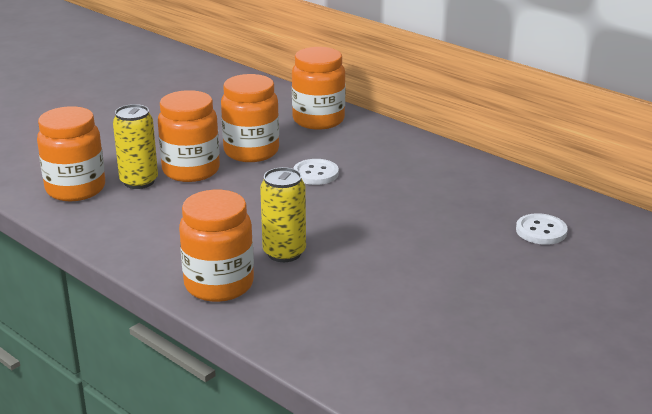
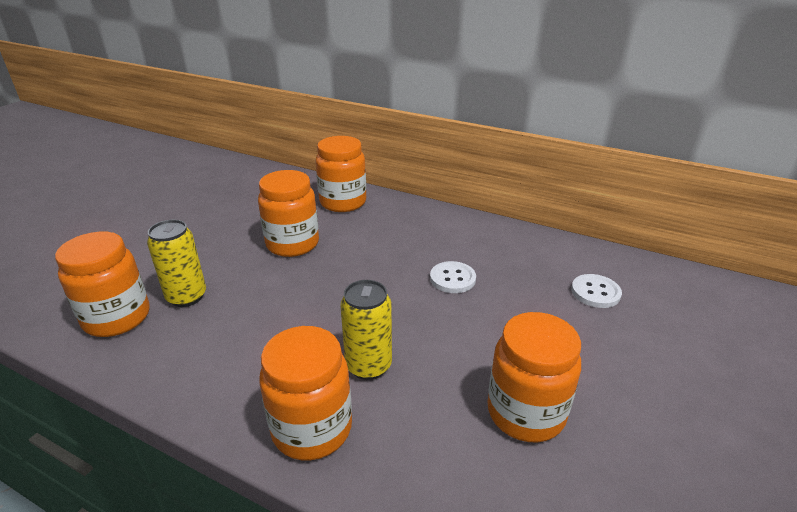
camera: 15 degrees left, 5 degrees up
(191, 170) = (239, 275): orange jar -> orange jar (525, 413)
(315, 174) = (362, 260): white button -> white button (452, 279)

